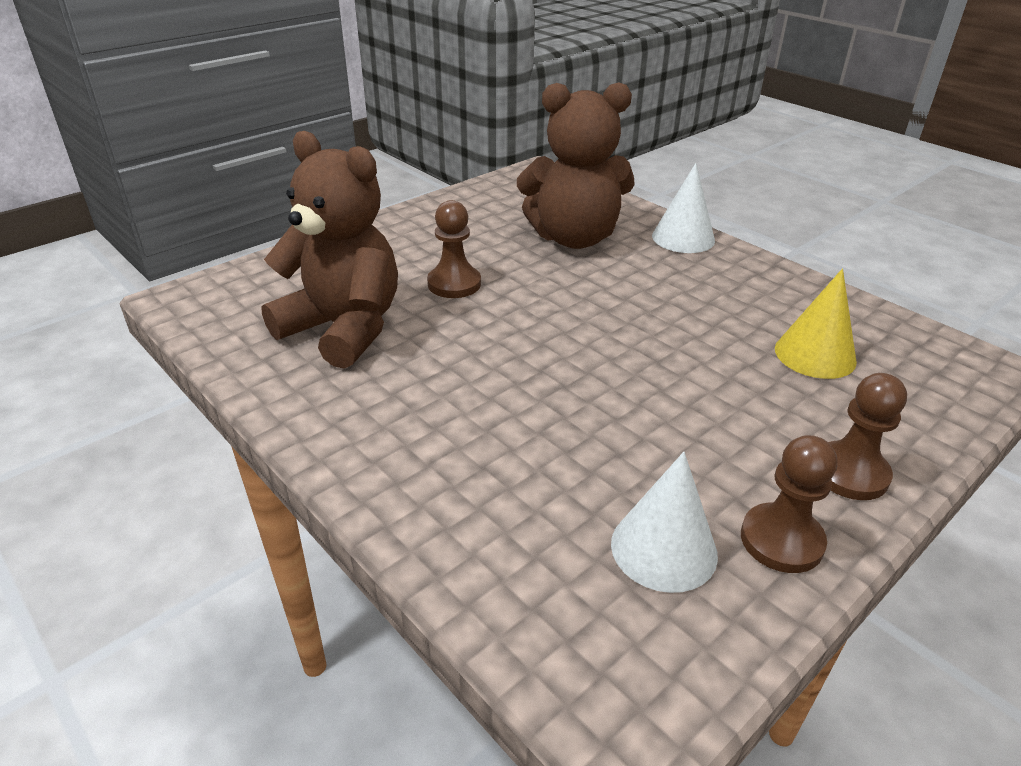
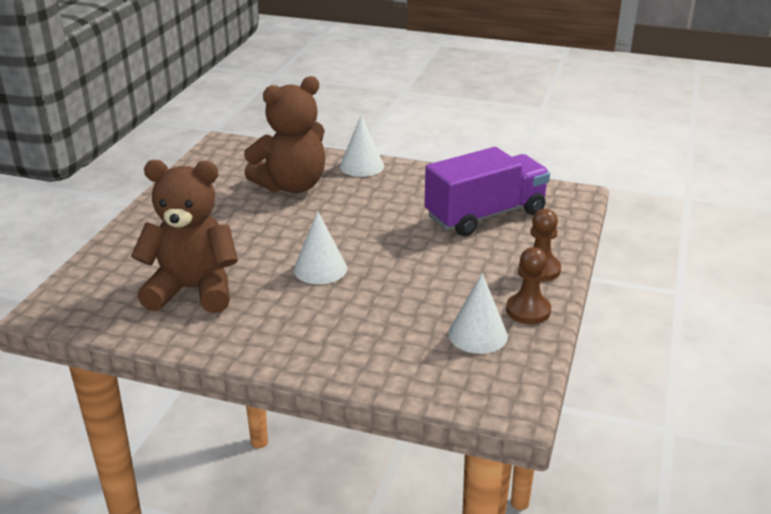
camera: 30 degrees left, 5 degrees down
(454, 284) = (239, 239): brown pawn -> none
(516, 354) = (320, 269): none -> white cone
(815, 355) = (485, 215): yellow cone -> purple truck

